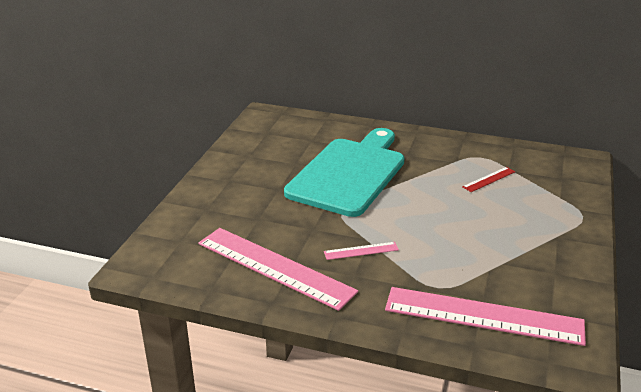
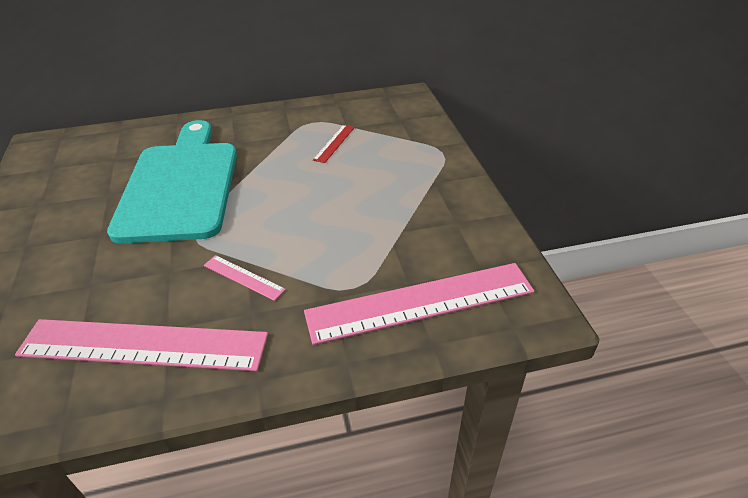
camera: 30 degrees left, 10 degrees up
(361, 251) = (243, 277): pink ruler -> pink ruler turned 75 degrees clockwise

